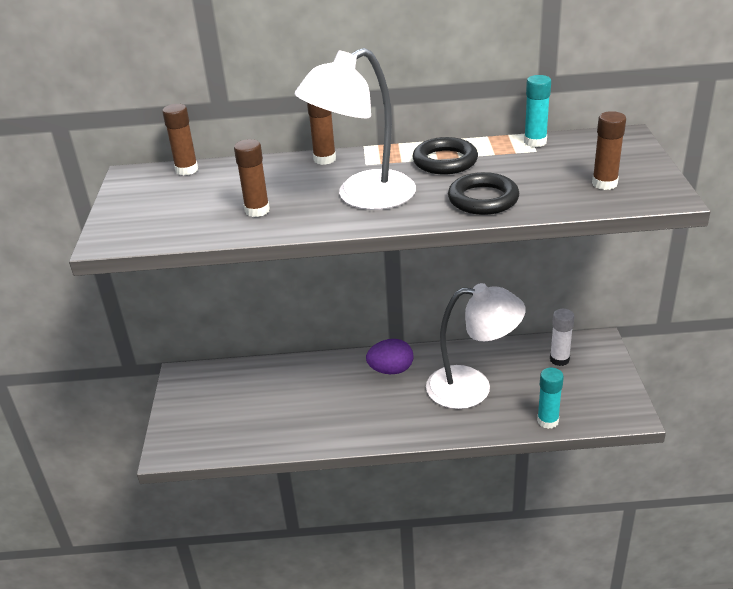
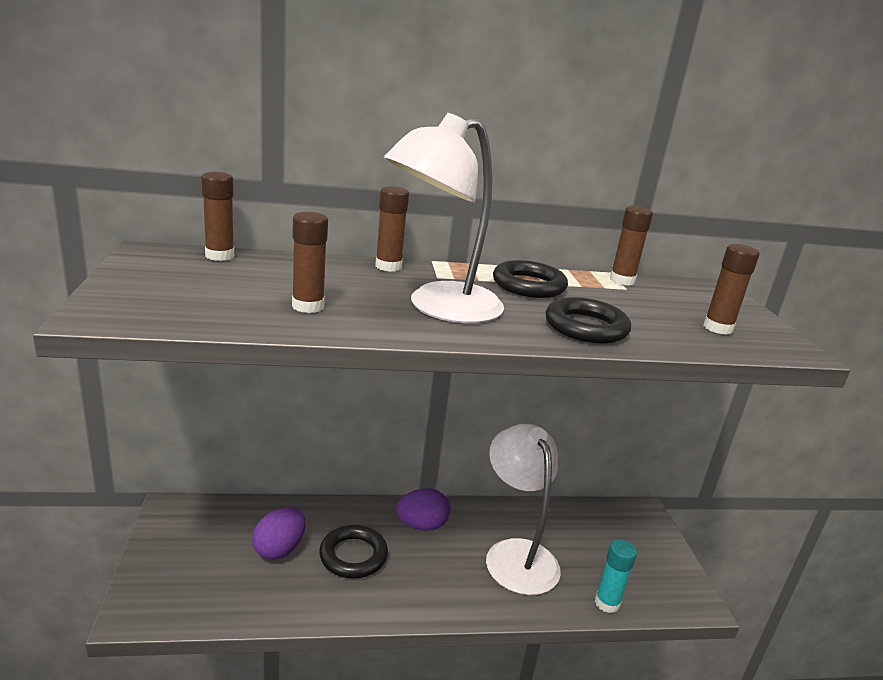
camera: 10 degrees left, 10 degrees down
(272, 398) = (279, 549): none -> purple egg
(332, 399) = (353, 556): none -> black ring
(472, 387) = (516, 554): white lamp -> white lamp turned 105 degrees counterclockwise
(535, 142) = (622, 280): turquoise glue stick -> brown glue stick
(559, 359) = (607, 528): white glue stick -> none

